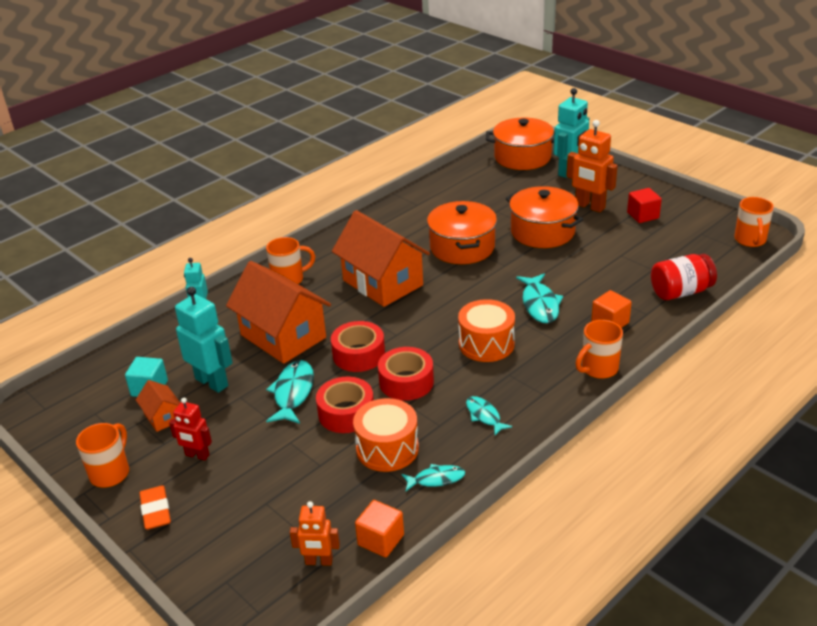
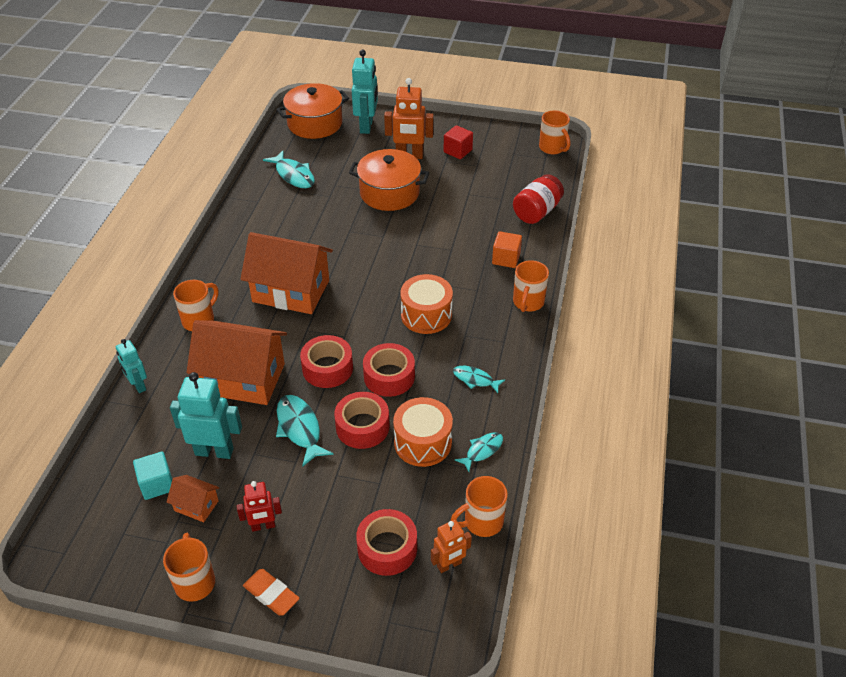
camera: 35 degrees left, 10 degrees up
(278, 521) = (387, 548): none -> red tape
(381, 540) = (482, 522): orange cube -> orange mug
(462, 247) = (333, 231): orange pot -> none
(540, 304) = (440, 262): turquoise fish -> turquoise fish (293, 175)

